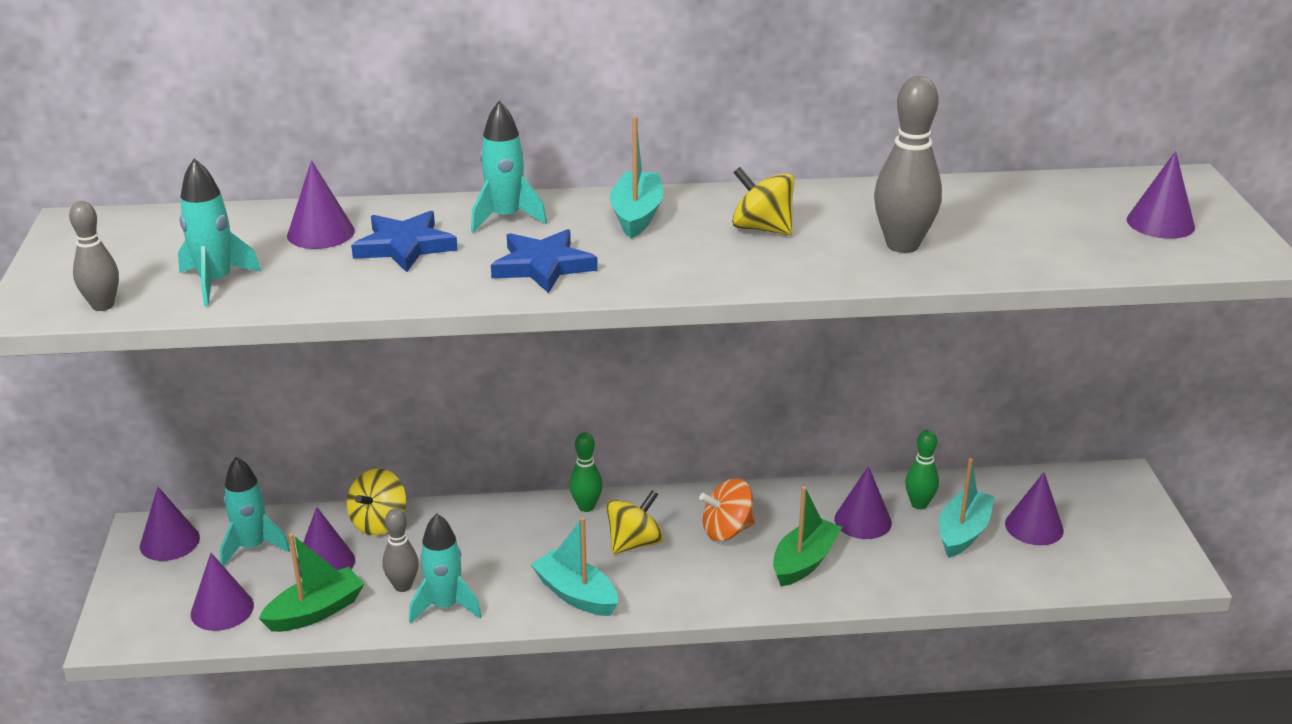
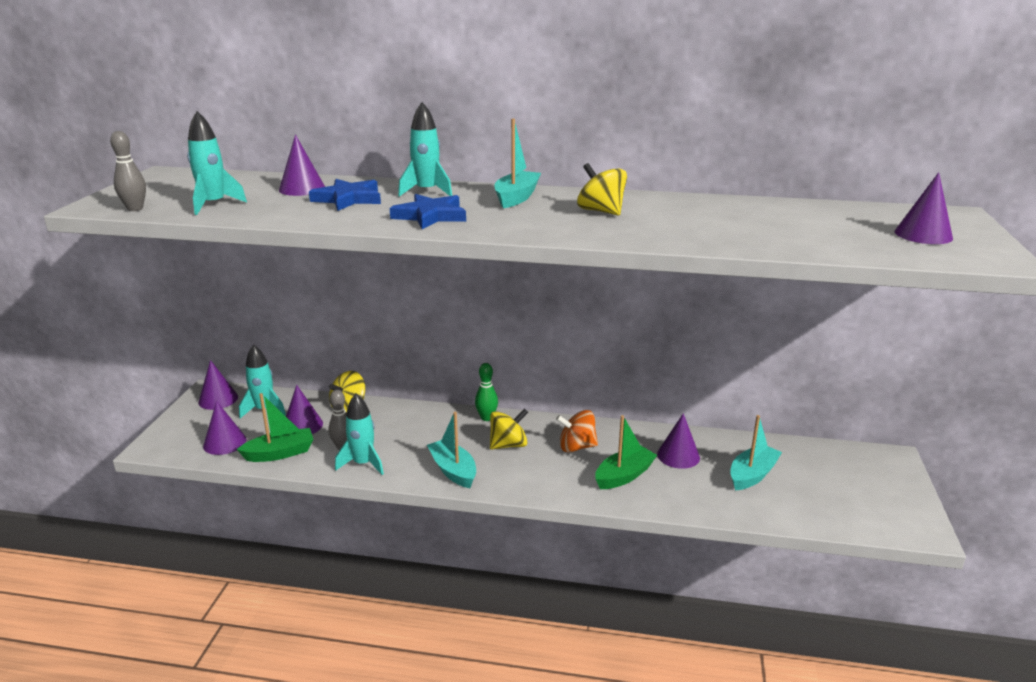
camera: 15 degrees right, 5 degrees down
(902, 245) = (702, 228): grey bowling pin -> none
(919, 504) = (725, 451): green bowling pin -> none
(1034, 527) = (810, 480): purple cone -> none

